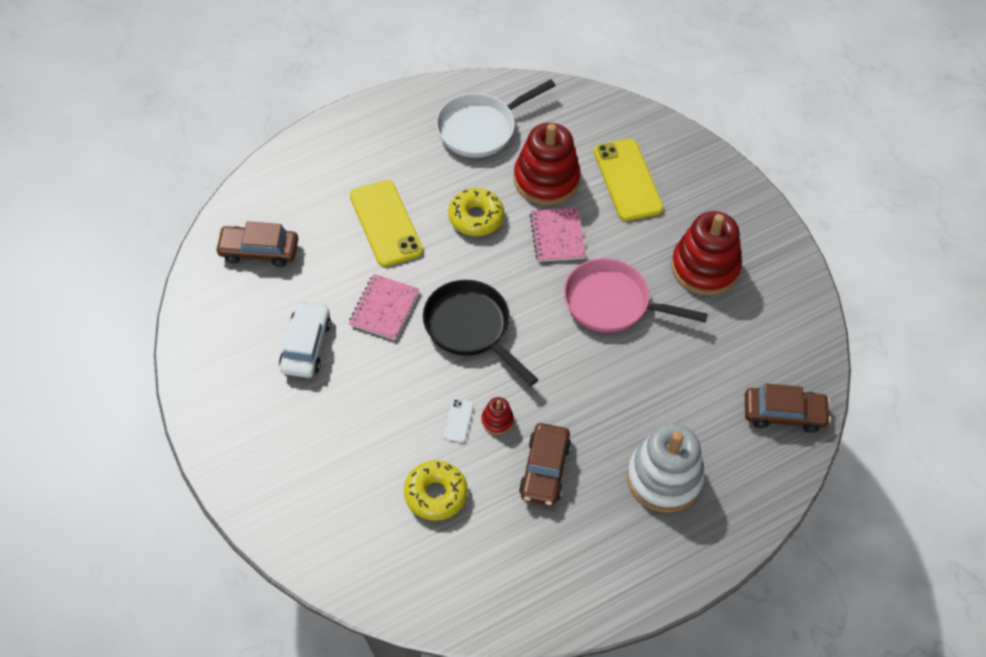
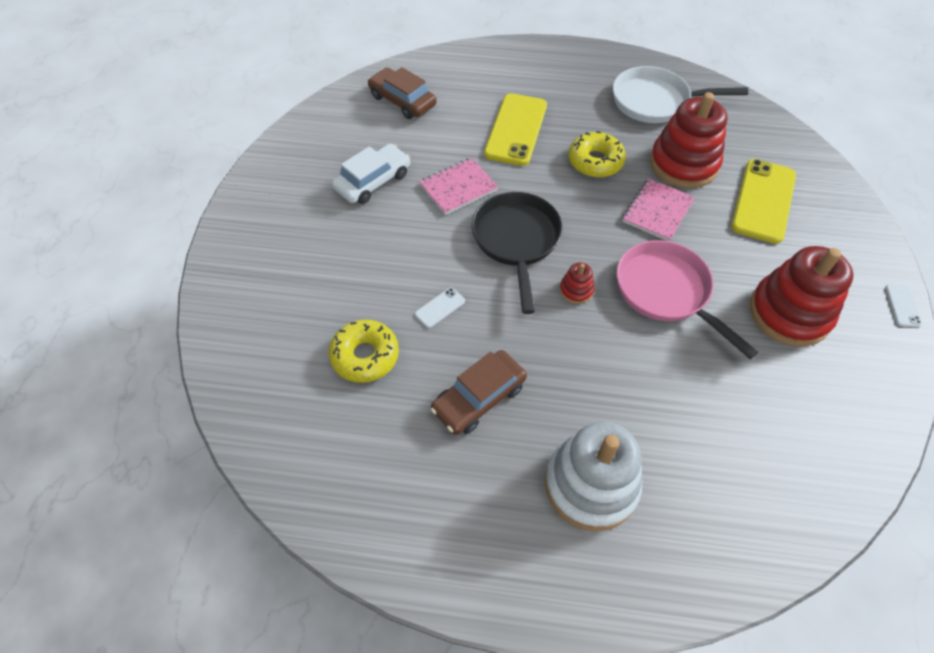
camera: 40 degrees right, 0 degrees up
(497, 420) = (473, 328): red stacking toy -> red stacking toy (576, 290)
(772, 215) = (902, 305): none -> white phone
(784, 414) = (778, 506): brown car -> none

